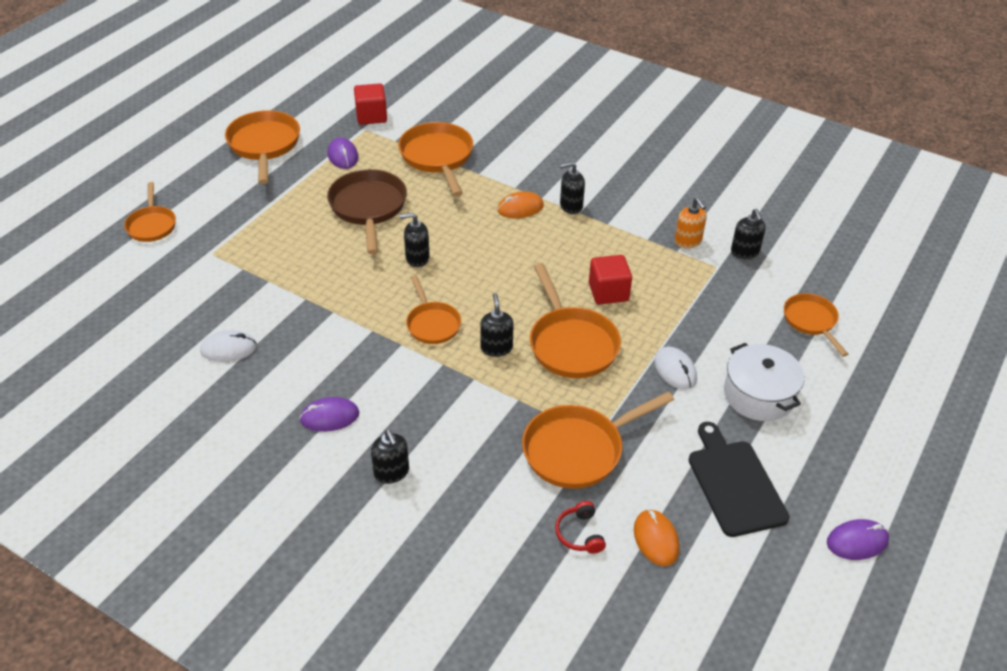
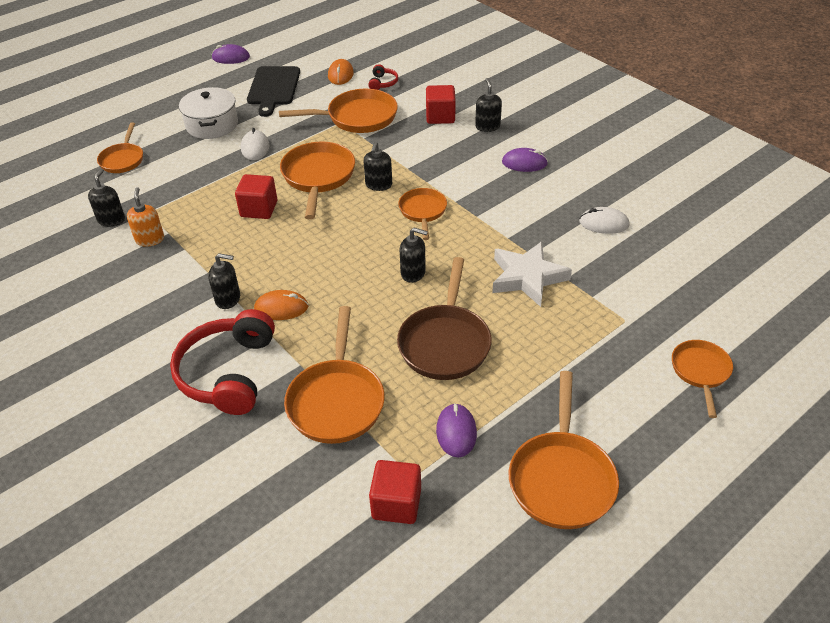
camera: 160 degrees left, 0 degrees up
(306, 274) = (527, 277): none -> white star
(464, 478) = (440, 116): none -> red cube
(529, 159) = (228, 373): none -> red headphones

